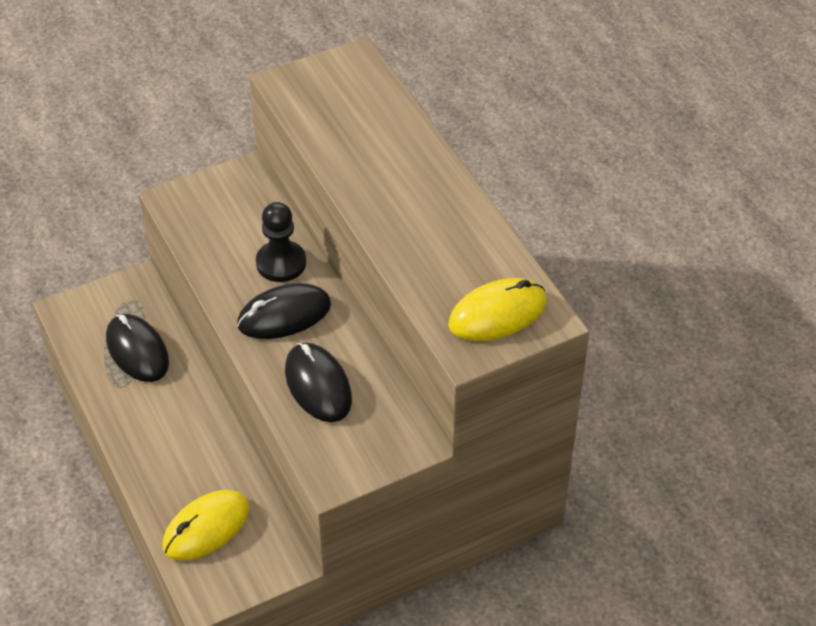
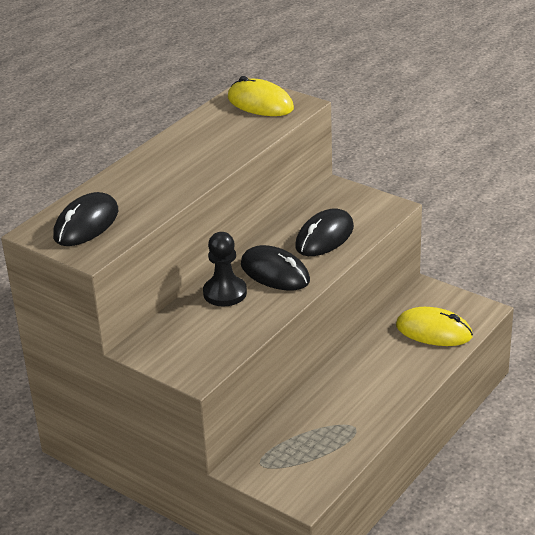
camera: 115 degrees left, 15 degrees down
(137, 351) = (313, 434): black mouse -> black mouse (86, 224)

